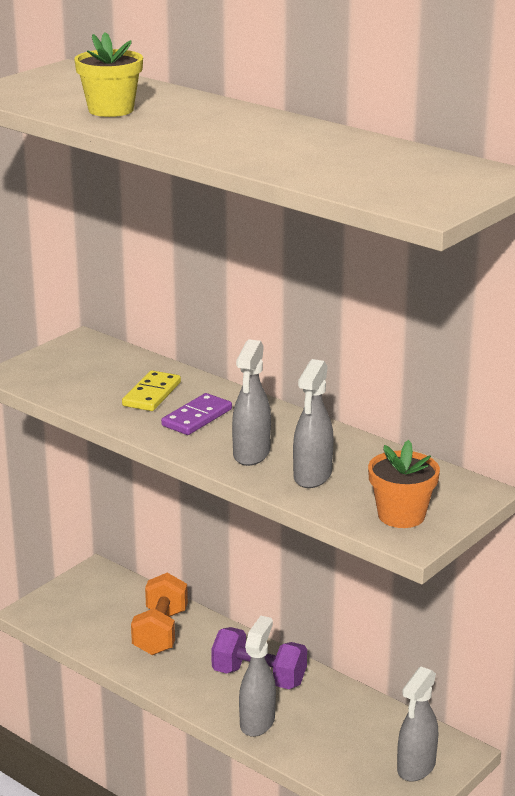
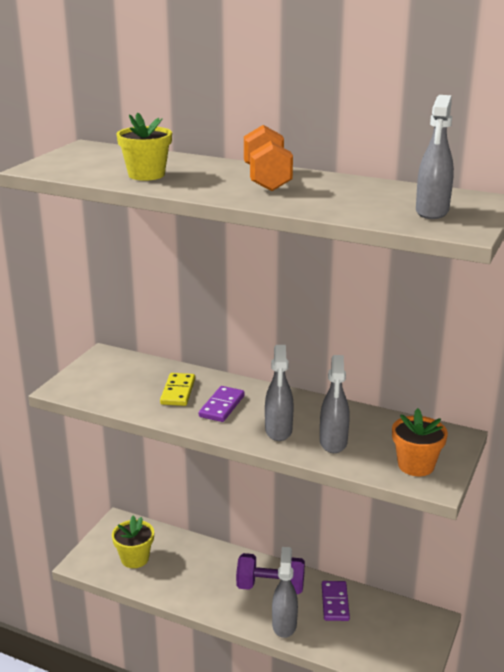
camera: 15 degrees left, 0 degrees up
(100, 617) = (135, 558): none -> yellow flower pot
(160, 632) = (184, 563): orange dumbbell -> orange dumbbell (267, 179)
(335, 709) = (335, 602): none -> purple domino
(416, 767) = (411, 639): grey spray bottle -> grey spray bottle (432, 212)

